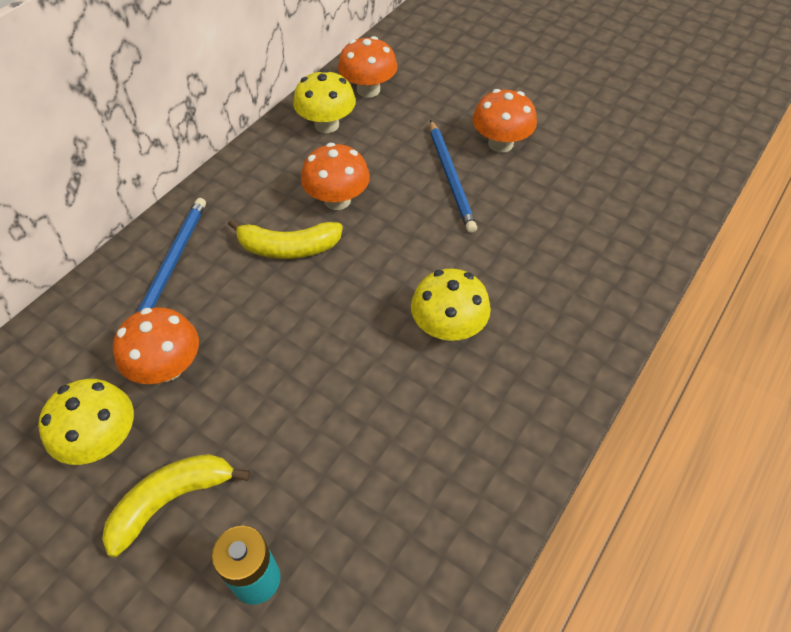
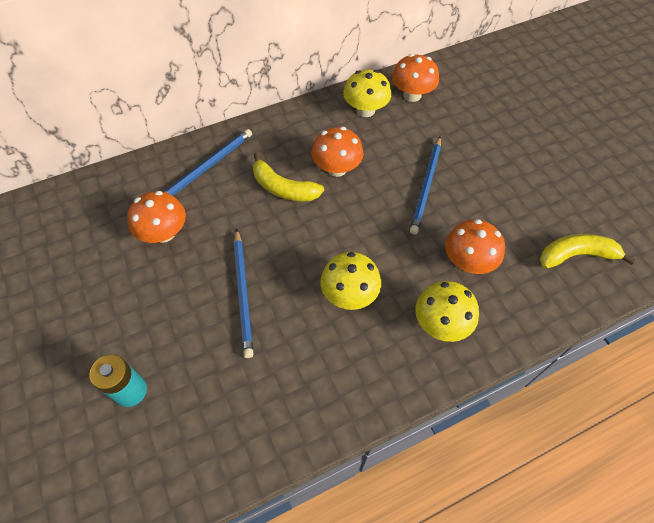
camera: 30 degrees right, 5 degrees up
(102, 440) = (103, 260): yellow mushroom -> yellow mushroom (441, 323)
(171, 500) = (116, 317): yellow banana -> yellow banana (576, 255)
(322, 388) = (243, 293): none -> blue pencil
(500, 144) = (481, 176): orange mushroom -> orange mushroom (468, 262)

